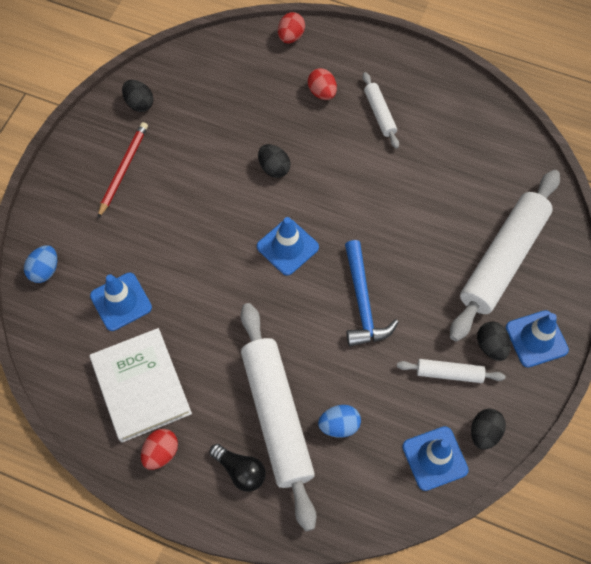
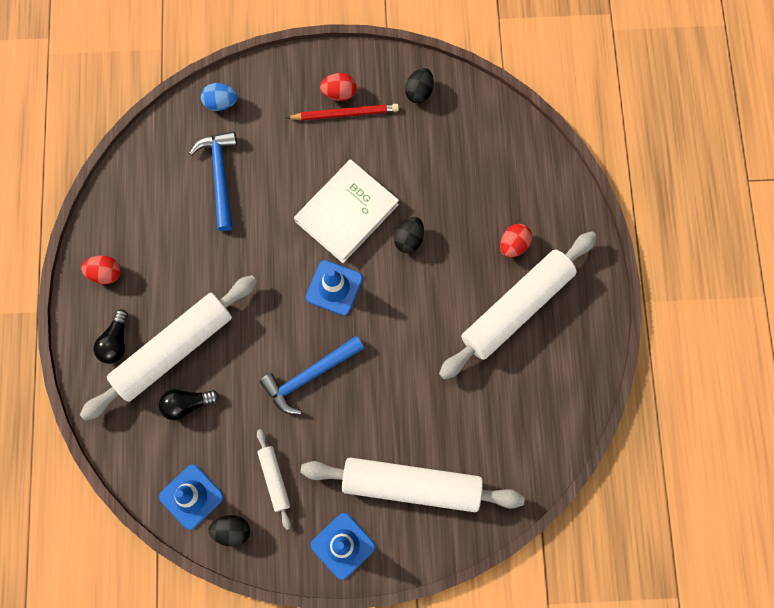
camera: 65 degrees right, 10 degrees up
(121, 302) = (220, 176): blue traffic cone -> blue hammer
(141, 386) = (153, 230): white book -> white book (346, 213)
(291, 37) = (564, 187): red egg -> red egg (339, 93)
(339, 425) = (187, 404): blue egg -> black light bulb
(379, 114) = (517, 308): white rolling pin -> white rolling pin, size x2.15
(491, 346) = (317, 507): black egg -> none

